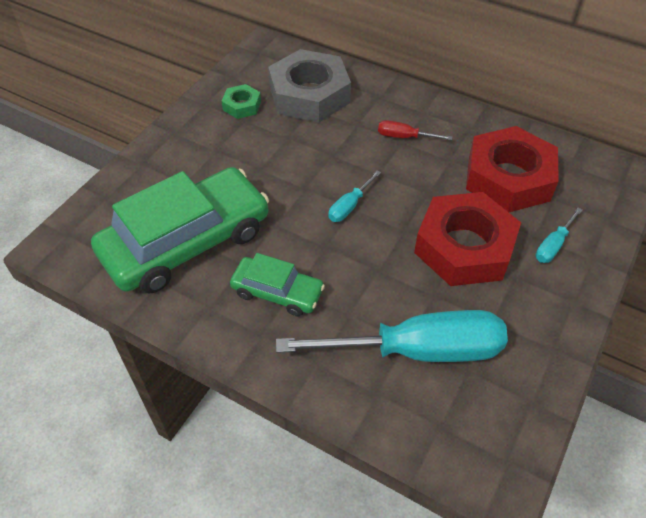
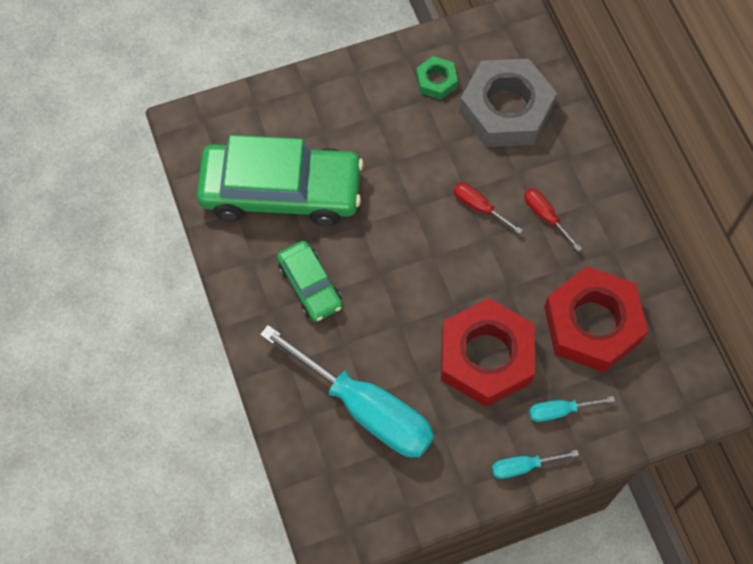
camera: 40 degrees right, 15 degrees up
(349, 206) = (432, 251): turquoise screwdriver -> turquoise screwdriver (523, 466)
(353, 159) = (479, 207): none -> red screwdriver

